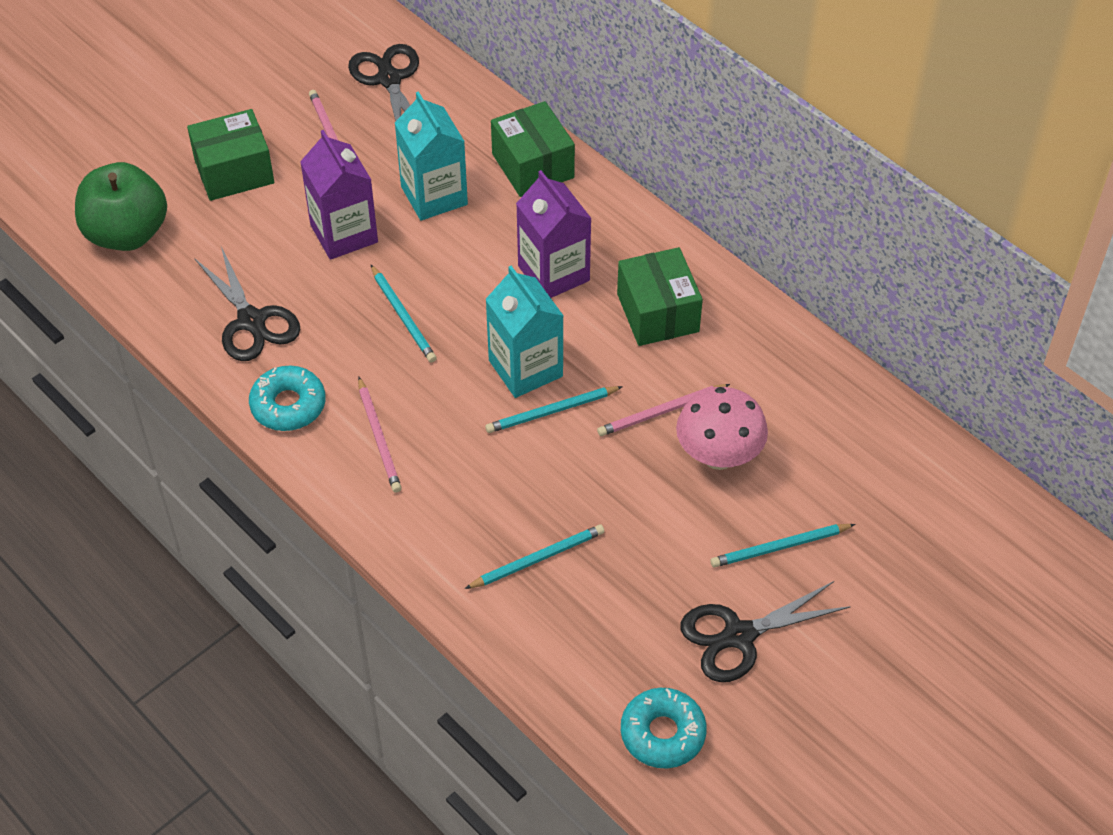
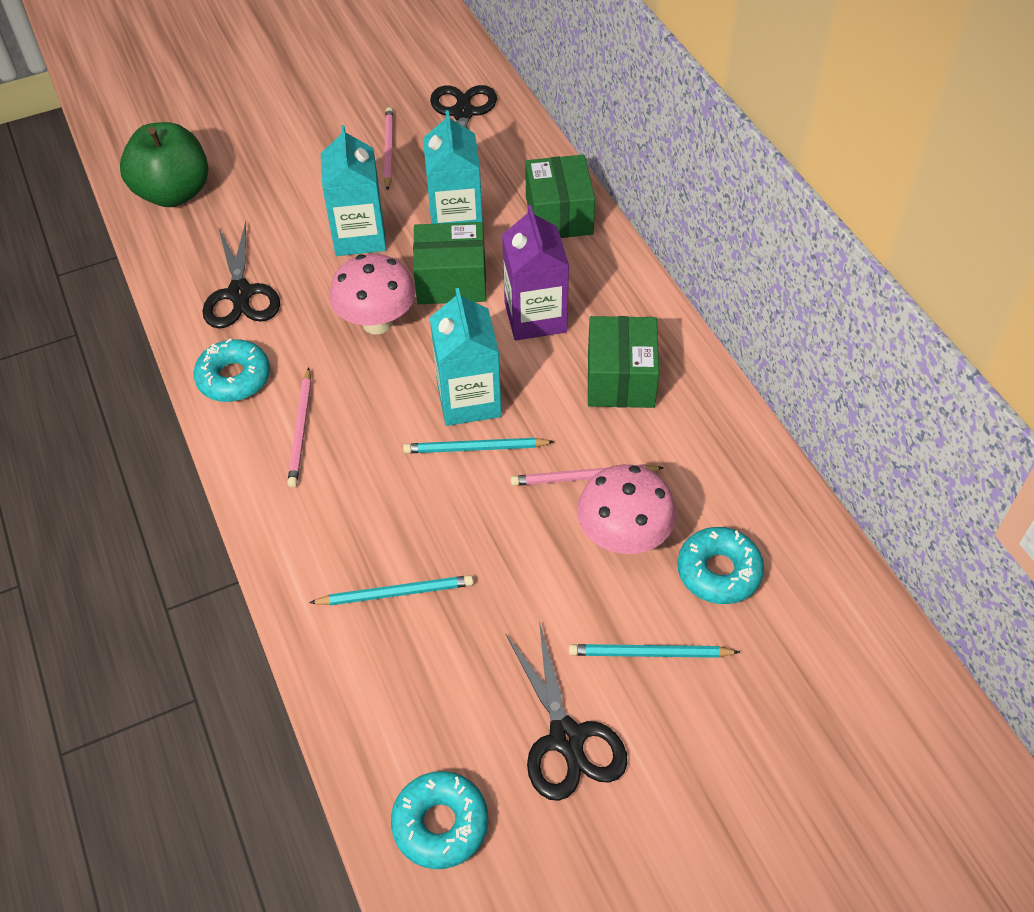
camera: 20 degrees right, 0 degrees up
(234, 171) = (291, 162): green box -> green box (451, 281)
(344, 233) = (359, 236): purple carton -> turquoise carton
(403, 316) = (377, 323): turquoise pencil -> pink mushroom
(738, 636) = (566, 738): black scissors -> black scissors turned 105 degrees counterclockwise
(811, 462) = (718, 572): none -> turquoise donut

